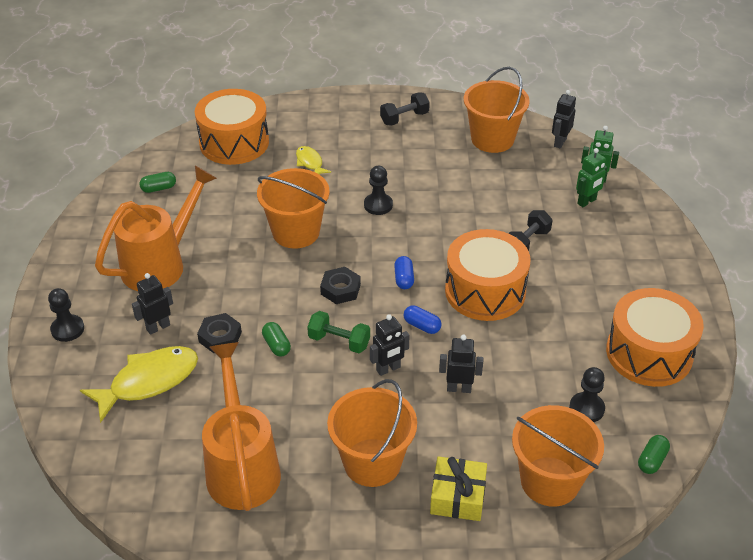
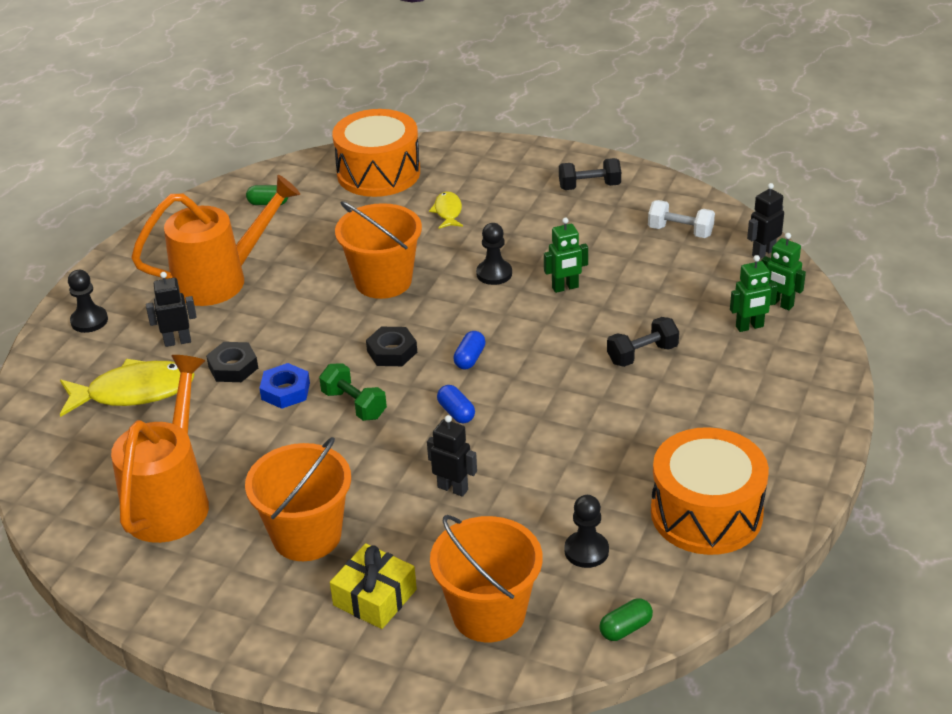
camera: 25 degrees right, 5 degrees down
(276, 345) = (285, 391): green capsule -> blue nut
(388, 369) = (388, 447): black robot -> none
(438, 203) = (565, 287): none -> green robot
(485, 291) = (554, 394): orange drum -> none
(492, 139) = (680, 231): orange bucket -> white dumbbell

